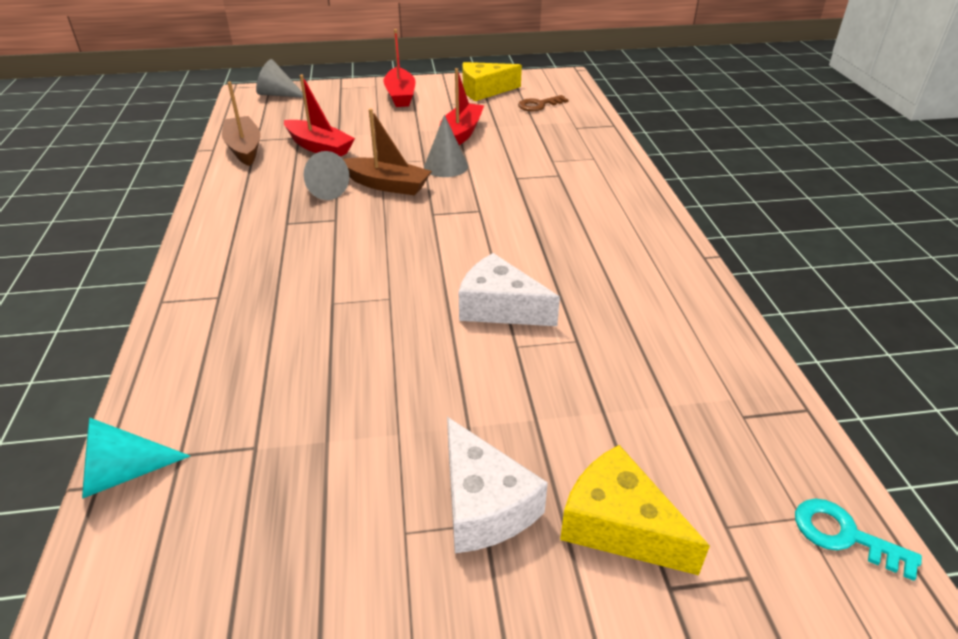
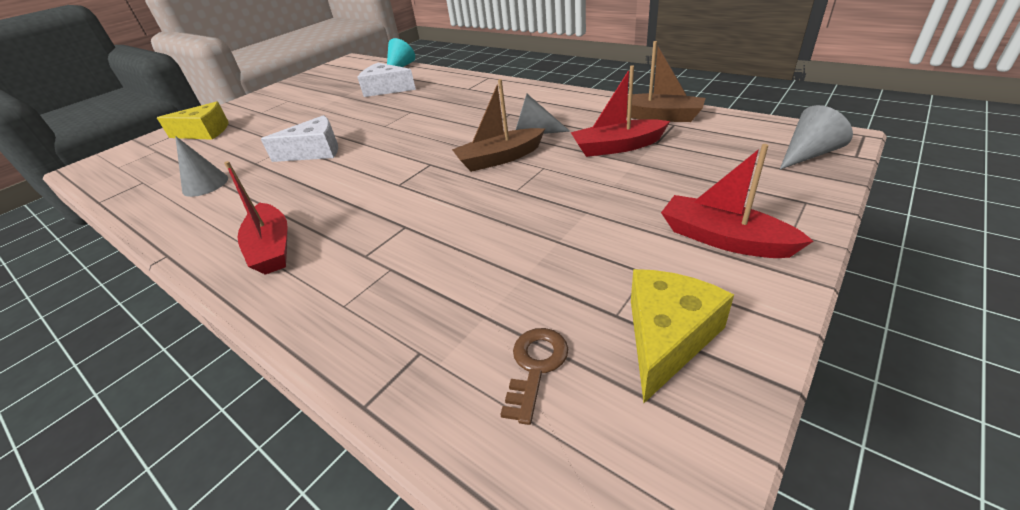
camera: 140 degrees right, 0 degrees up
(446, 166) = (485, 196): grey cone -> grey cone (205, 184)
(461, 134) = (539, 236): red boat -> red boat (272, 248)
(483, 504) = (264, 113): white cheese -> white cheese (386, 89)
(844, 535) = (98, 170): turquoise key -> none

